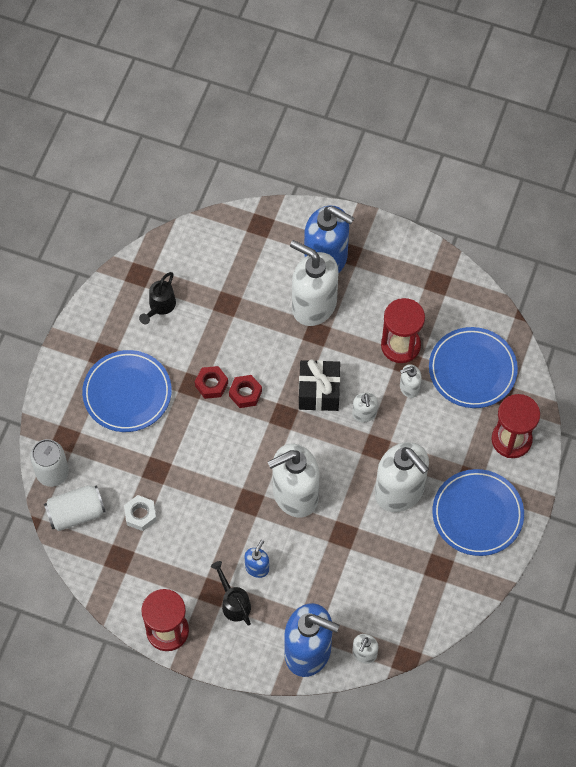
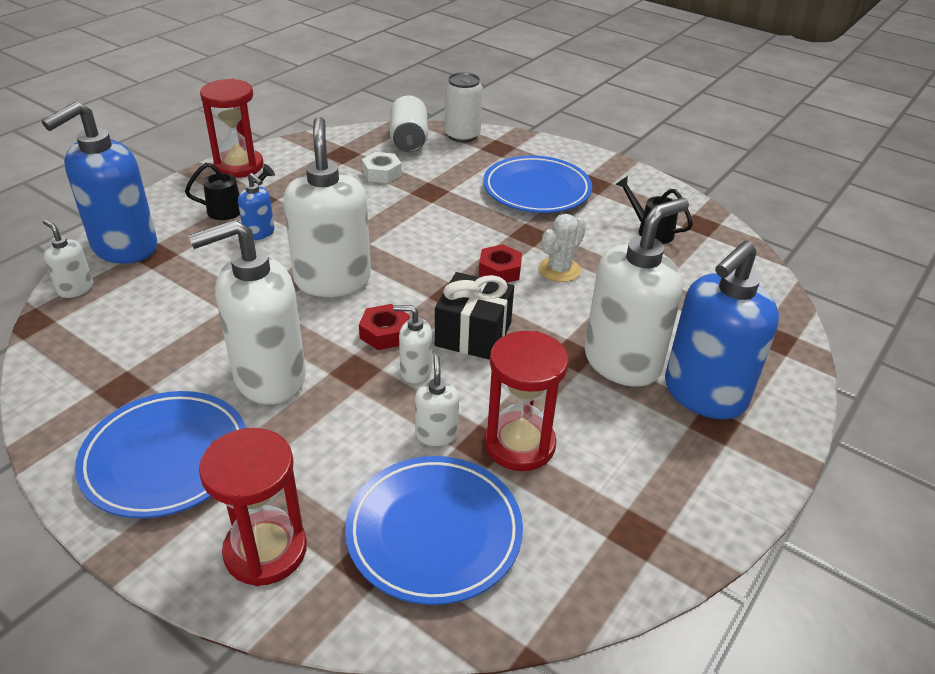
camera: 105 degrees right, 25 degrees down
(211, 384) = (524, 247): red nut -> red nut (384, 333)
(231, 357) = (559, 270): none -> white cactus

